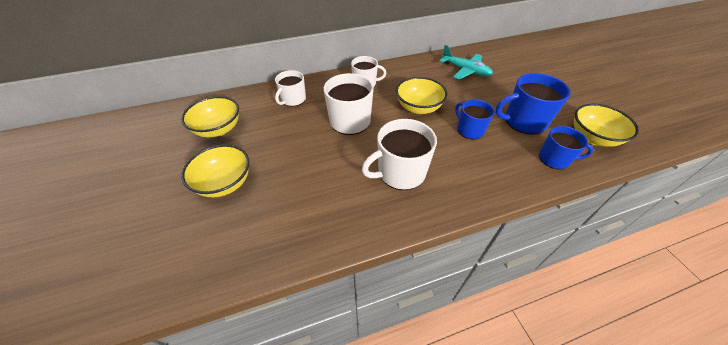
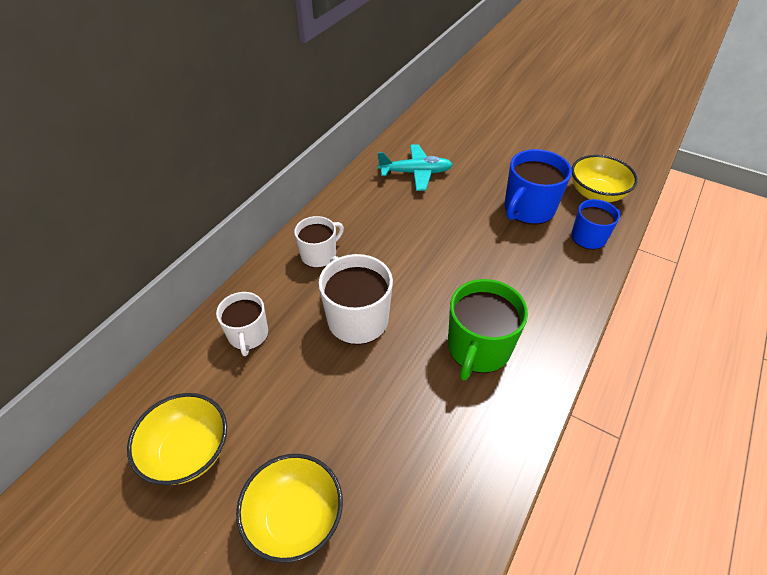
camera: 40 degrees left, 0 degrees up
(400, 172) = (478, 348): white mug -> green mug
(418, 107) = (415, 253): yellow bowl -> none
(469, 130) = (491, 250): blue mug -> none

